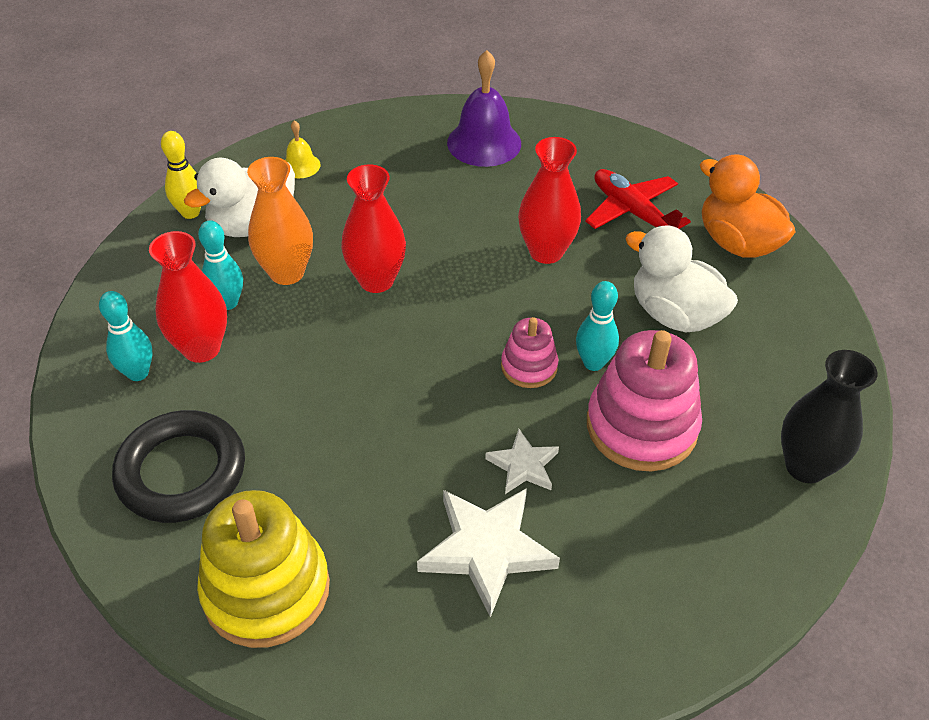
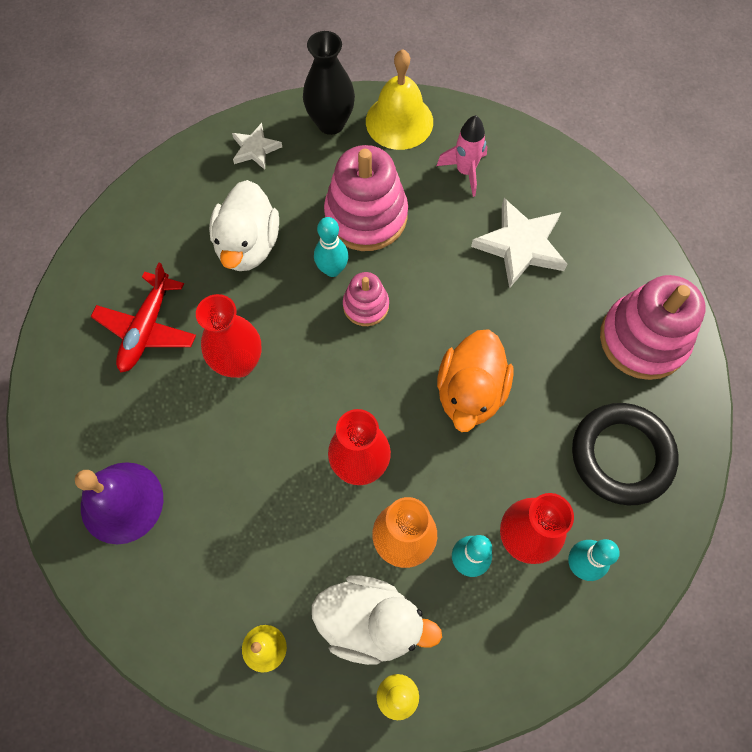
camera: 125 degrees left, 20 degrees up
(266, 589) = (643, 339): yellow stacking toy -> pink stacking toy
(523, 466) = (448, 261): white star -> white star (255, 149)
(637, 562) = (465, 171): none -> pink rocket
(737, 243) = (138, 241): orange duck -> orange duck (470, 392)
(766, 539) = (399, 121): none -> yellow bell

